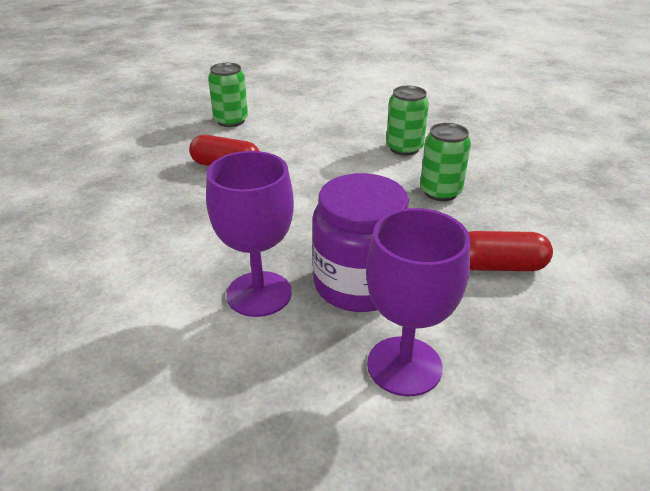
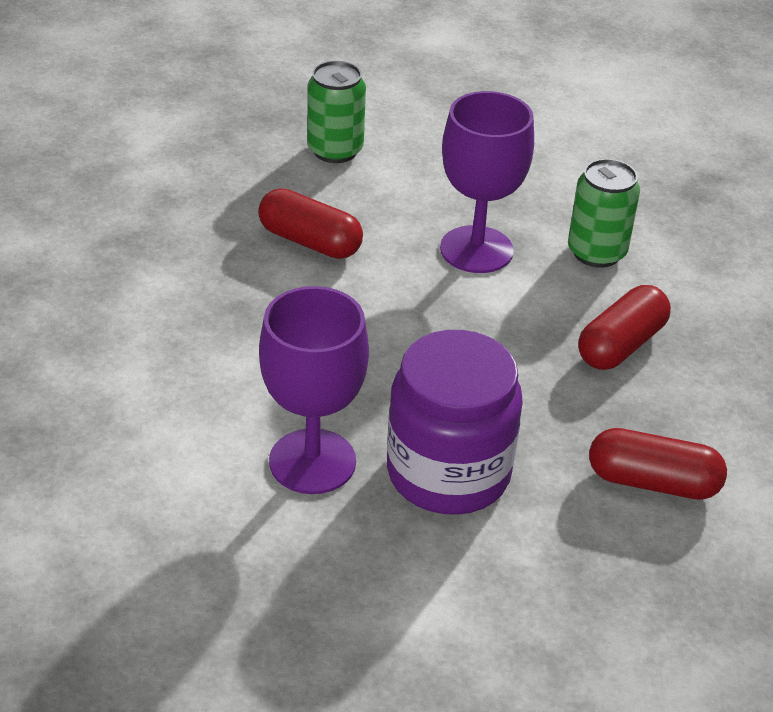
camera: 10 degrees right, 5 degrees up
(404, 366) = (469, 593): purple goblet -> purple goblet (476, 250)
(440, 192) = (620, 345): green can -> red capsule

